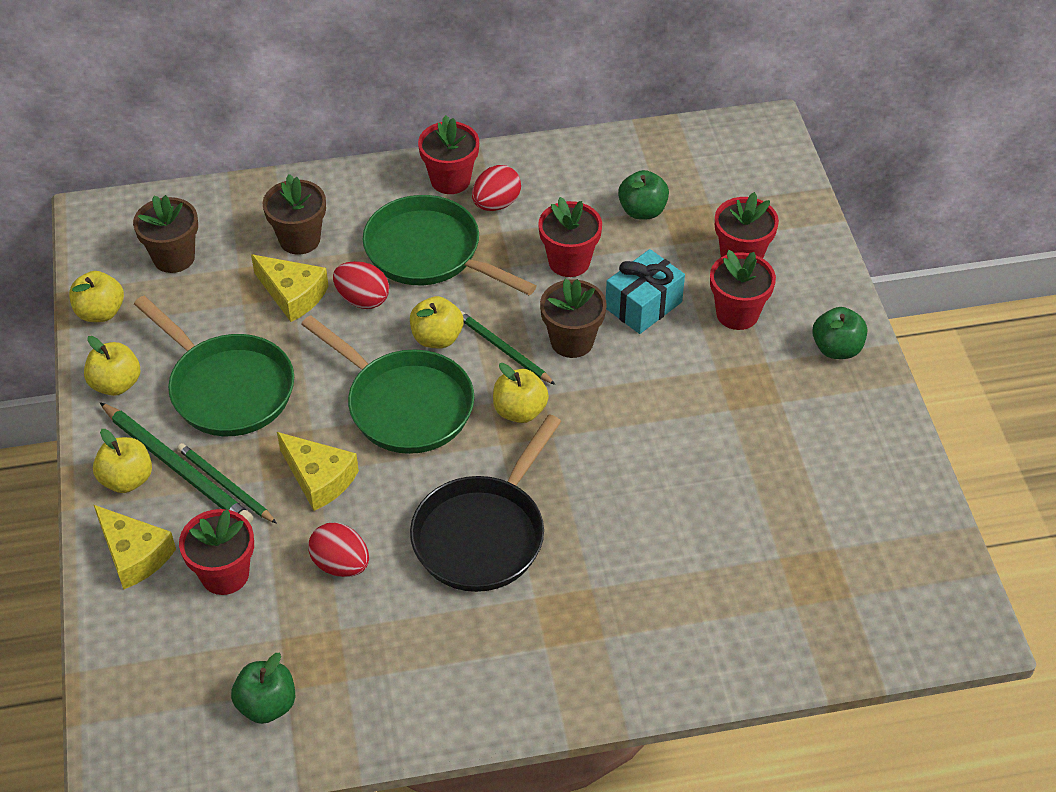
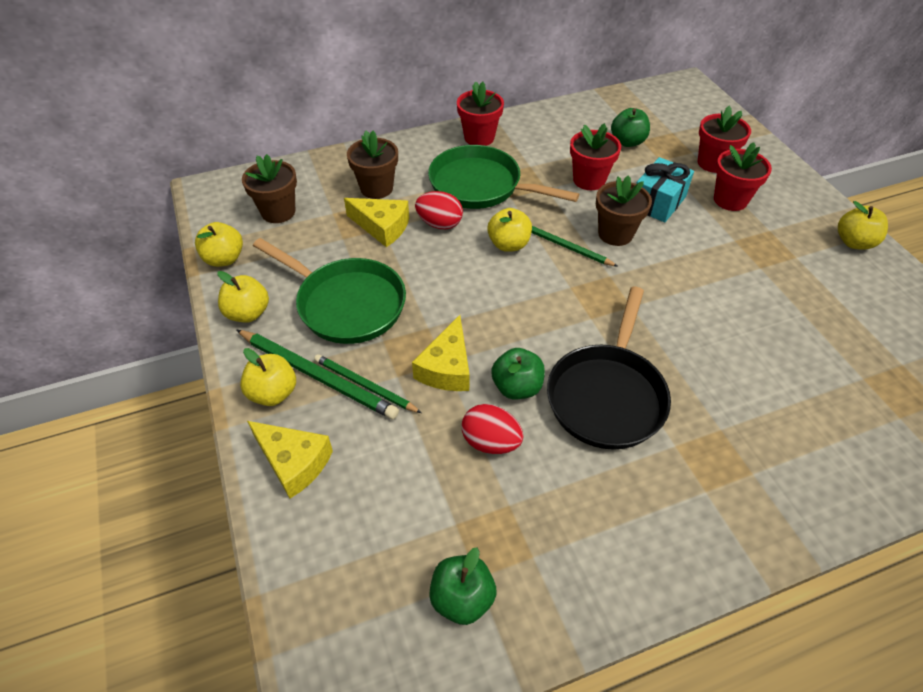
camera: 10 degrees left, 0 degrees up
(225, 574) = (385, 468): red flower pot -> none
(319, 478) = (447, 367): yellow cheese -> yellow cheese turned 75 degrees clockwise
(404, 405) = (500, 298): green pan -> none
(496, 204) = (519, 149): red egg -> none
(520, 411) = (596, 290): yellow apple -> yellow apple (854, 242)
(836, 349) = (816, 215): green apple -> green apple (517, 387)

